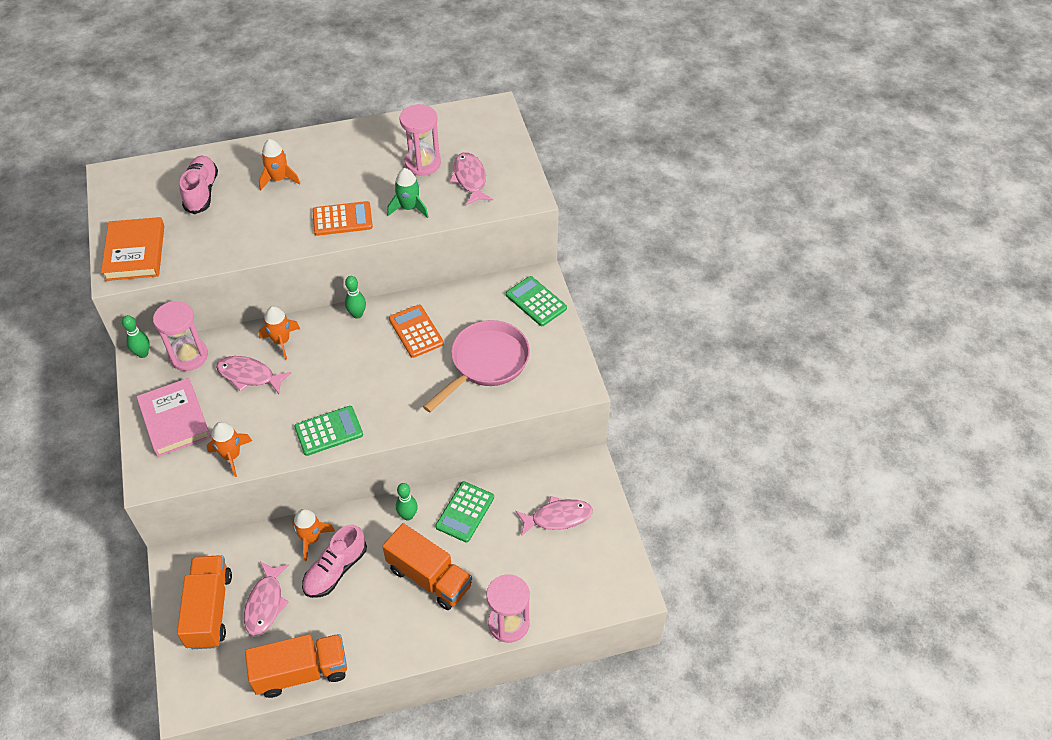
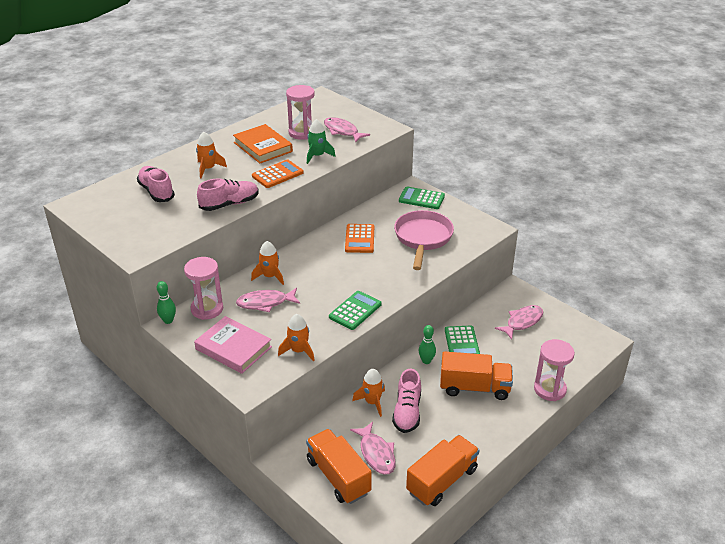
camera: 30 degrees left, 15 degrees down
(135, 252) = (139, 238): orange book -> orange book (263, 147)
(258, 243) = (229, 204): none -> pink shoe
(357, 314) = (310, 244): green bowling pin -> none
(416, 331) = (360, 239): orange calculator -> orange calculator turned 120 degrees counterclockwise

